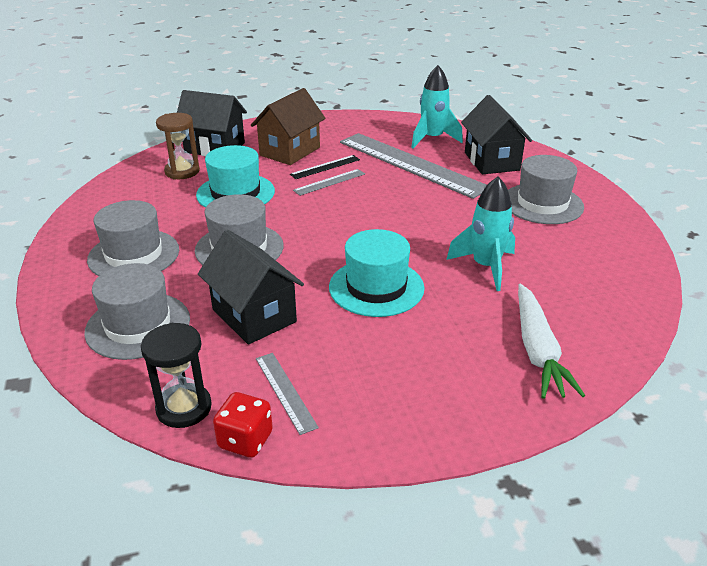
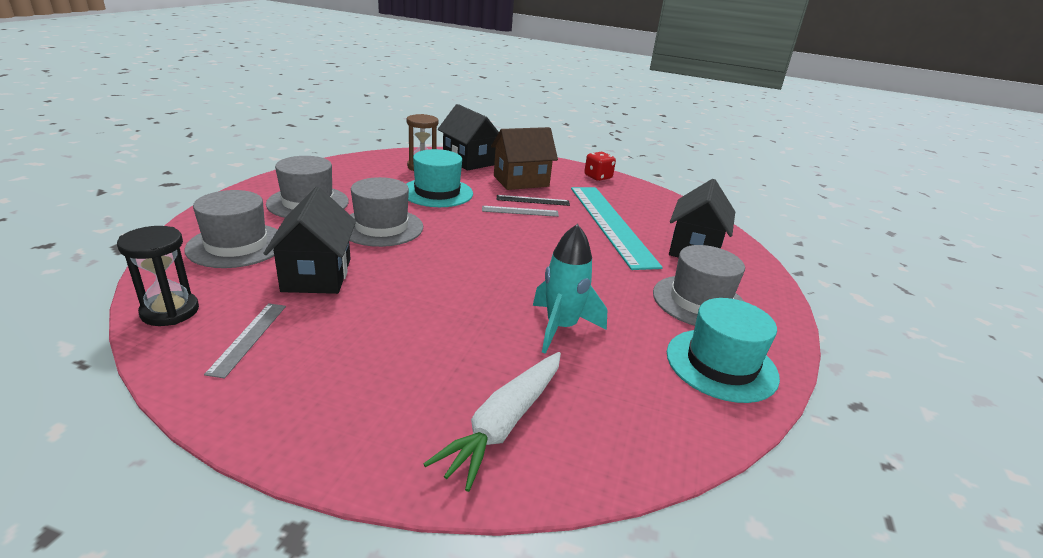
camera: 30 degrees right, 5 degrees down
(245, 440) = (166, 356): red dice -> red dice (598, 177)
(376, 287) = (438, 299): turquoise hat -> turquoise hat (721, 364)
(410, 164) = (610, 224): grey ruler -> turquoise ruler
(432, 139) = (659, 213): turquoise rocket -> none

